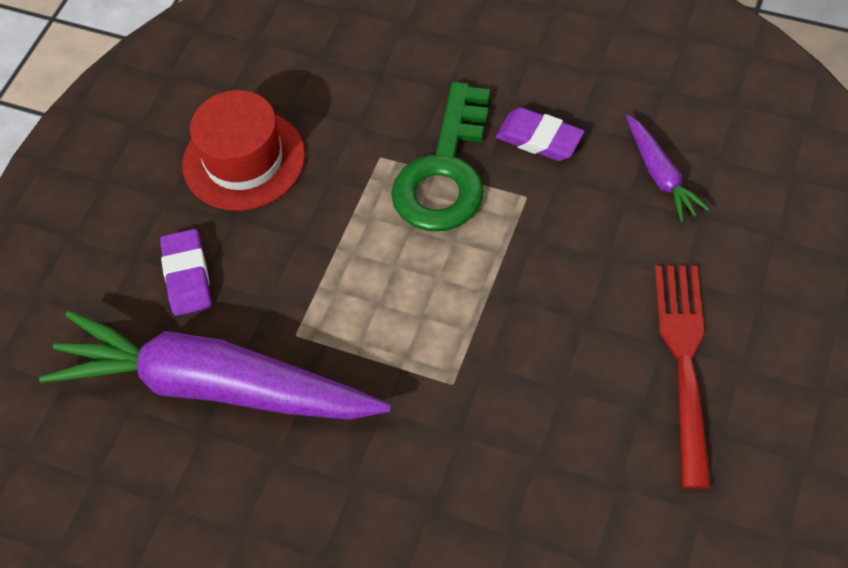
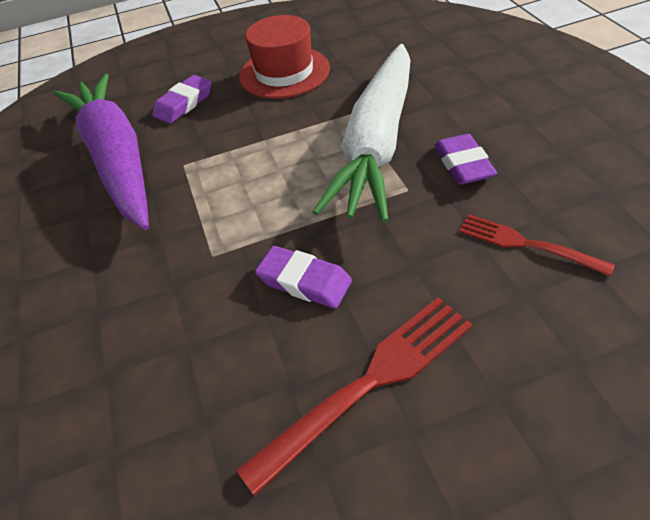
camera: 50 degrees right, 10 degrees down
(445, 172) = (377, 143): green key -> white carrot
(552, 337) = (304, 281): none -> purple eraser
(660, 175) = (526, 244): purple carrot -> red fork

